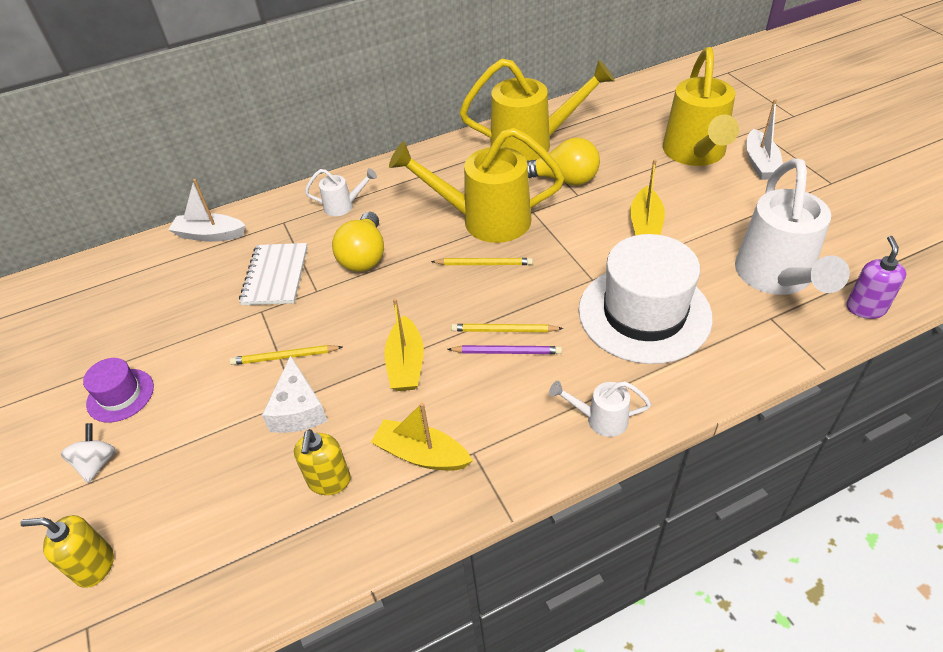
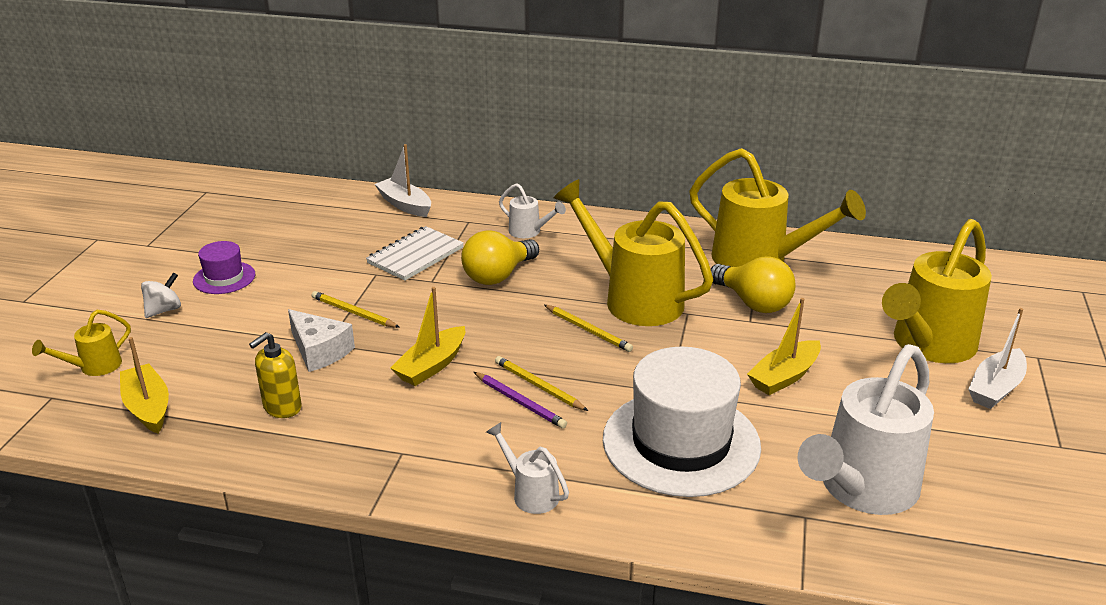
camera: 35 degrees right, 15 degrees down
(95, 566) = (94, 367): yellow soap dispenser -> yellow watering can
(298, 409) = (319, 351): white cheese -> white cheese turned 75 degrees counterclockwise
(422, 454) = (364, 430): yellow boat -> yellow boat (148, 407)
(865, 308) = (927, 569): purple soap dispenser -> none

